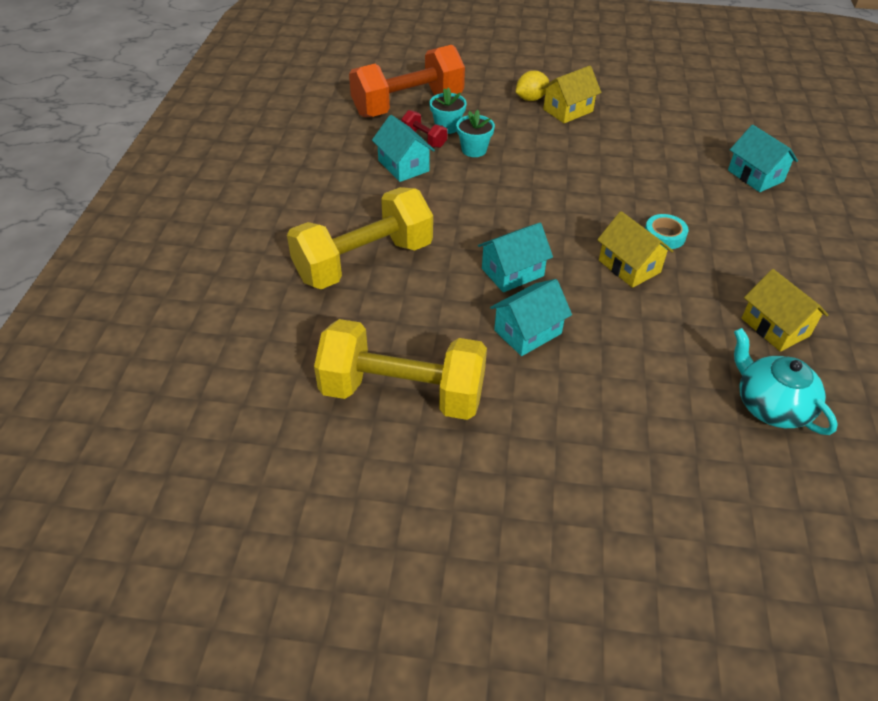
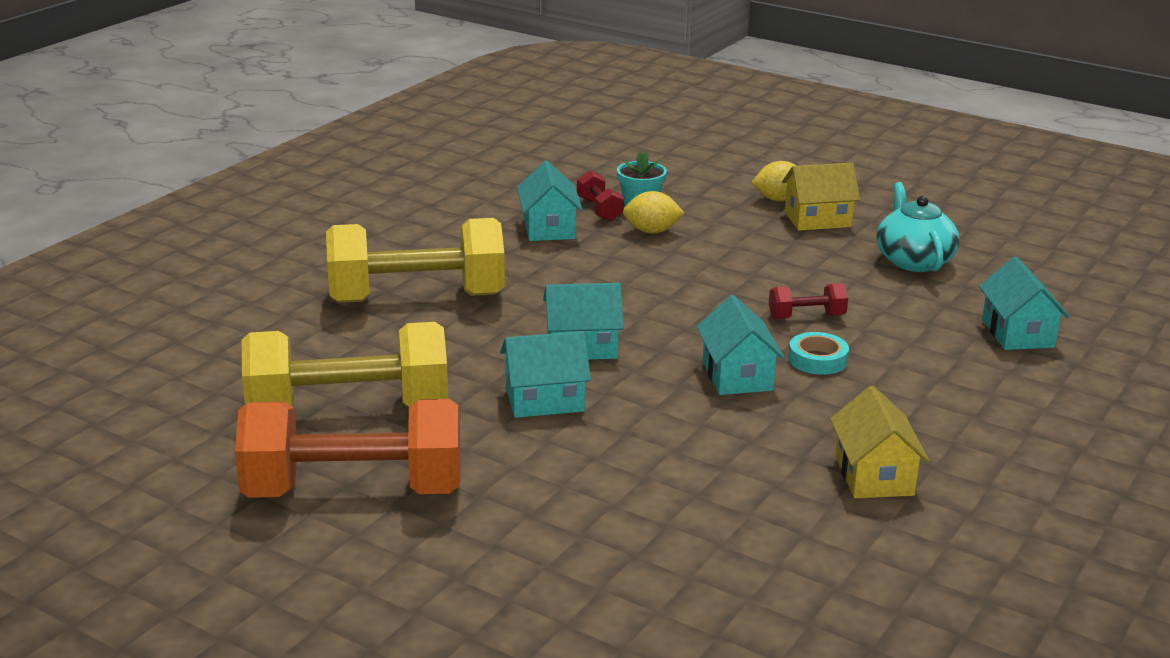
camera: 25 degrees right, 20 degrees down
(402, 393) = (349, 412): yellow dumbbell -> yellow dumbbell turned 45 degrees counterclockwise
(408, 105) = (612, 176): orange dumbbell -> orange dumbbell (354, 491)
(474, 150) = (652, 231): turquoise flower pot -> yellow lemon
(628, 199) = (806, 317): none -> red dumbbell
(629, 266) = (737, 376): yellow house -> turquoise house
(771, 405) = (783, 540): turquoise teapot -> turquoise teapot (913, 260)

